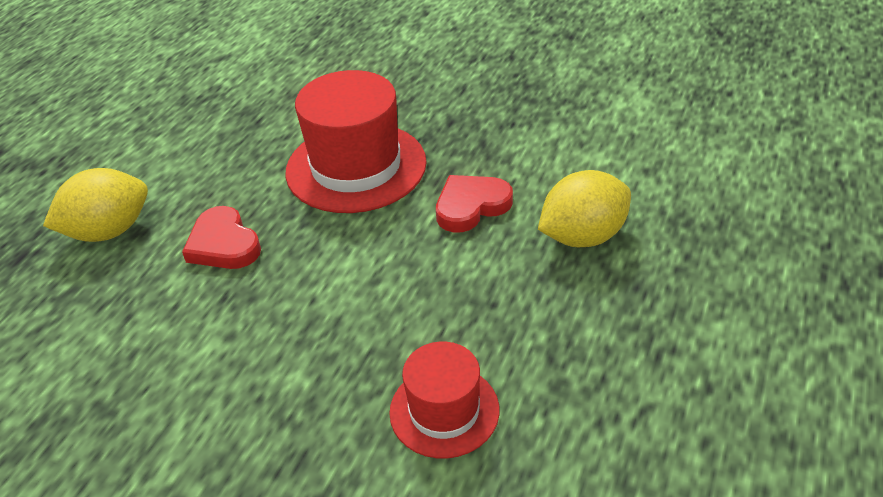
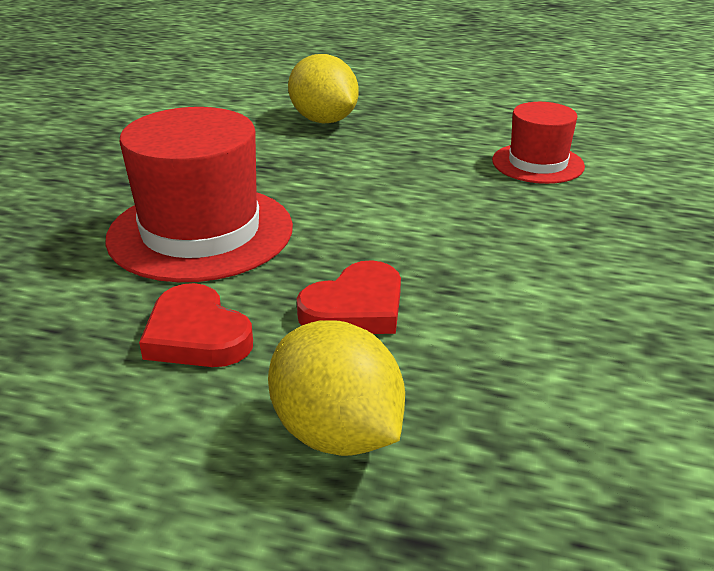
camera: 100 degrees left, 10 degrees down
(471, 206) = (281, 164): red heart -> red heart (196, 335)

